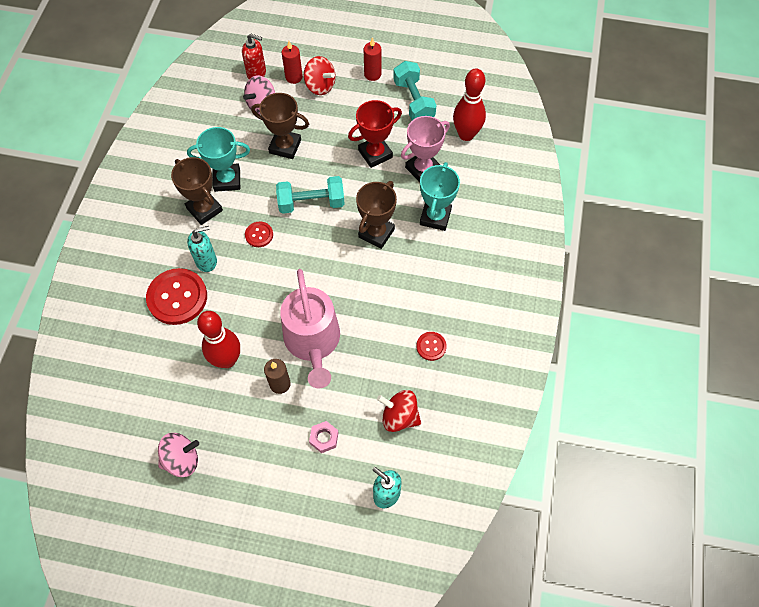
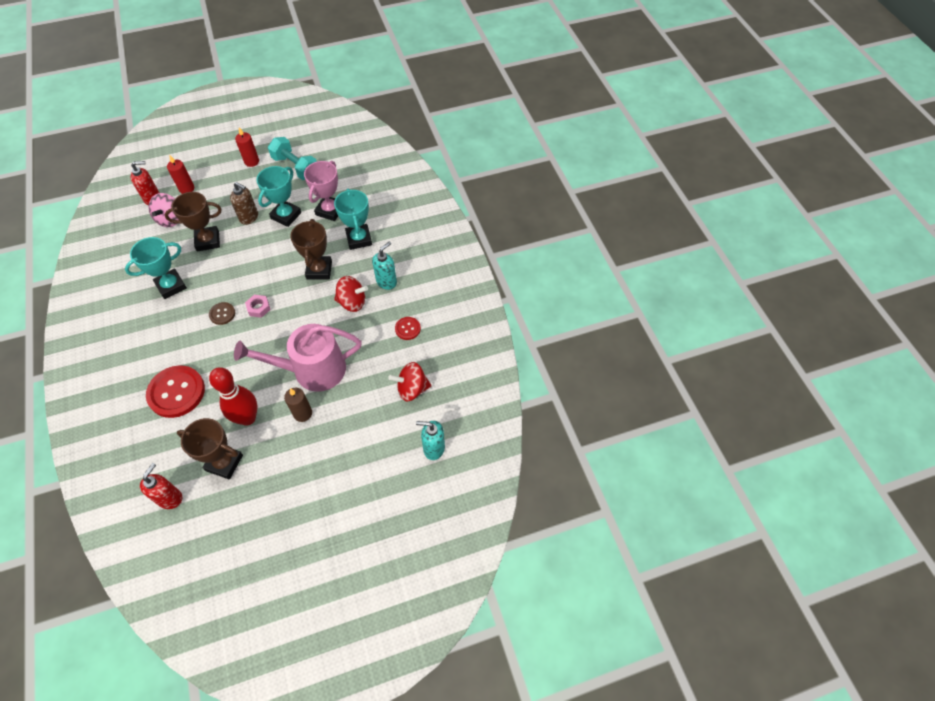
camera: 30 degrees left, 5 degrees down
(120, 403) = (170, 498): none -> red soap dispenser
(182, 460) = (251, 512): pink spinning top -> none
(204, 209) = (163, 316): brown trophy -> brown trophy (224, 463)
(206, 261) = (187, 353): turquoise soap dispenser -> turquoise soap dispenser (386, 282)
(259, 235) = (222, 314): red button -> brown button
(311, 203) = (253, 272): turquoise dumbbell -> none
(313, 342) = (312, 370): pink watering can -> pink watering can turned 120 degrees clockwise
(320, 86) = (213, 186): red spinning top -> red spinning top (352, 302)
(324, 438) = (361, 434): pink nut -> pink nut (258, 308)
(338, 138) = (249, 217): none -> brown soap dispenser
(375, 154) = (286, 215): red trophy -> turquoise trophy
(466, 134) = (350, 173): red bowling pin -> none

